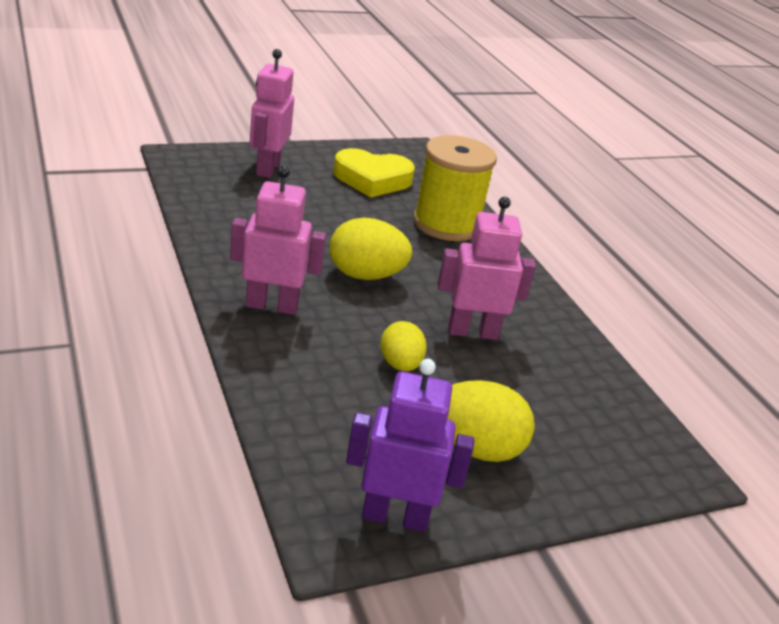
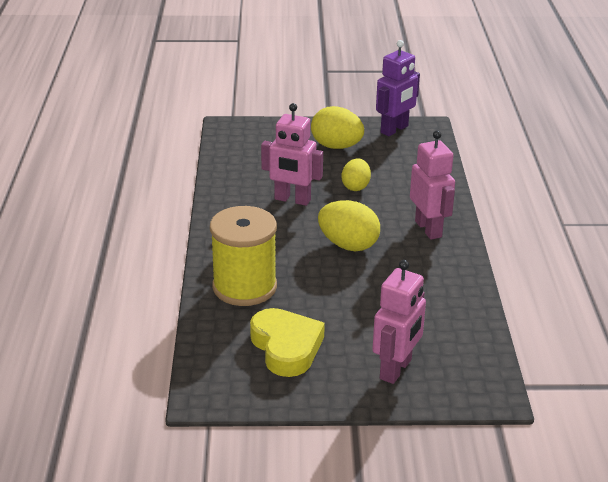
camera: 155 degrees left, 0 degrees up
(272, 306) = (428, 229): pink robot -> pink robot turned 135 degrees counterclockwise
(372, 179) = (286, 347): yellow heart -> yellow heart turned 45 degrees clockwise
(395, 516) = (394, 129): purple robot -> purple robot turned 75 degrees counterclockwise

